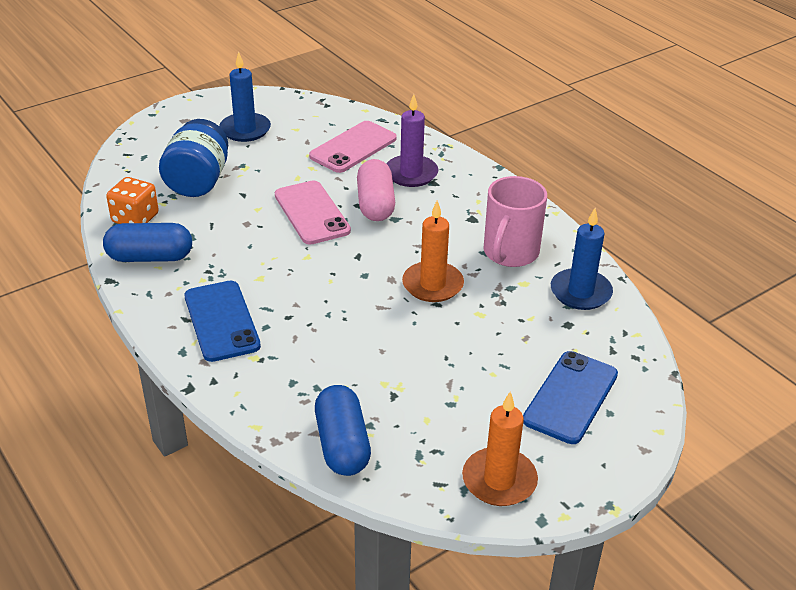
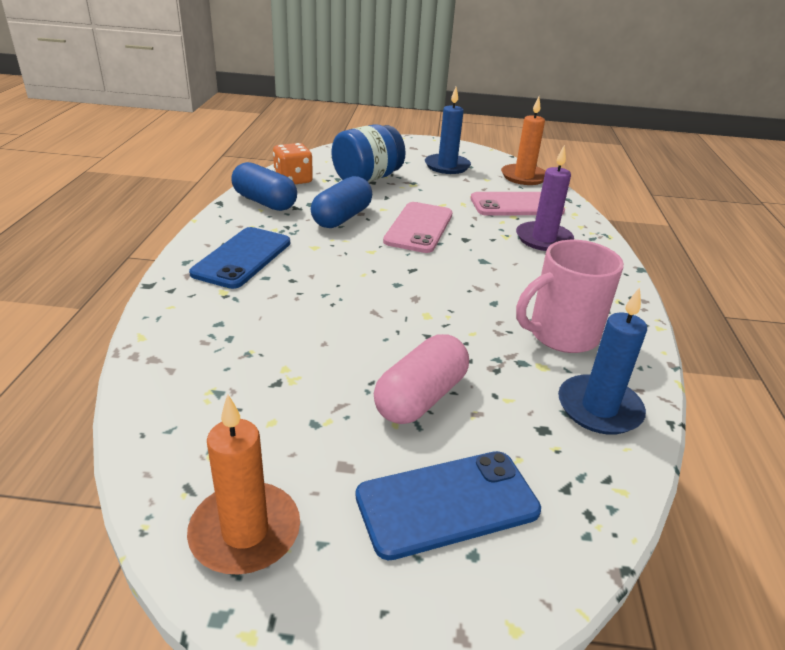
camera: 40 degrees right, 5 degrees down
(342, 444) = (172, 392): blue capsule -> blue capsule (342, 218)
(375, 204) = (481, 244): pink capsule -> pink capsule (421, 397)
(432, 285) = (446, 320): orange candle -> orange candle (523, 177)

